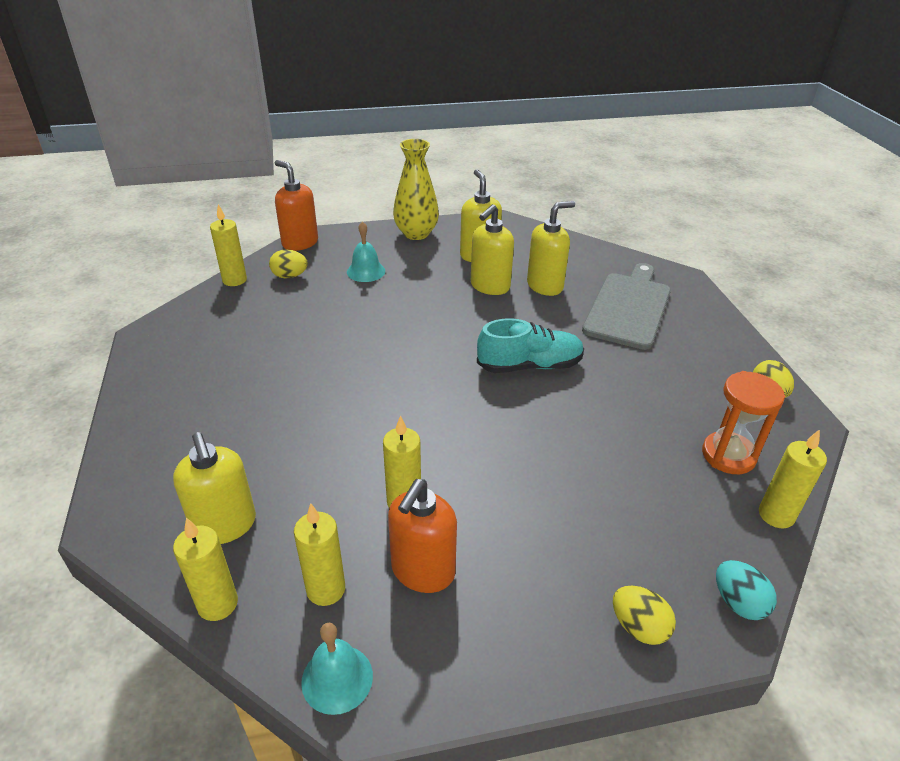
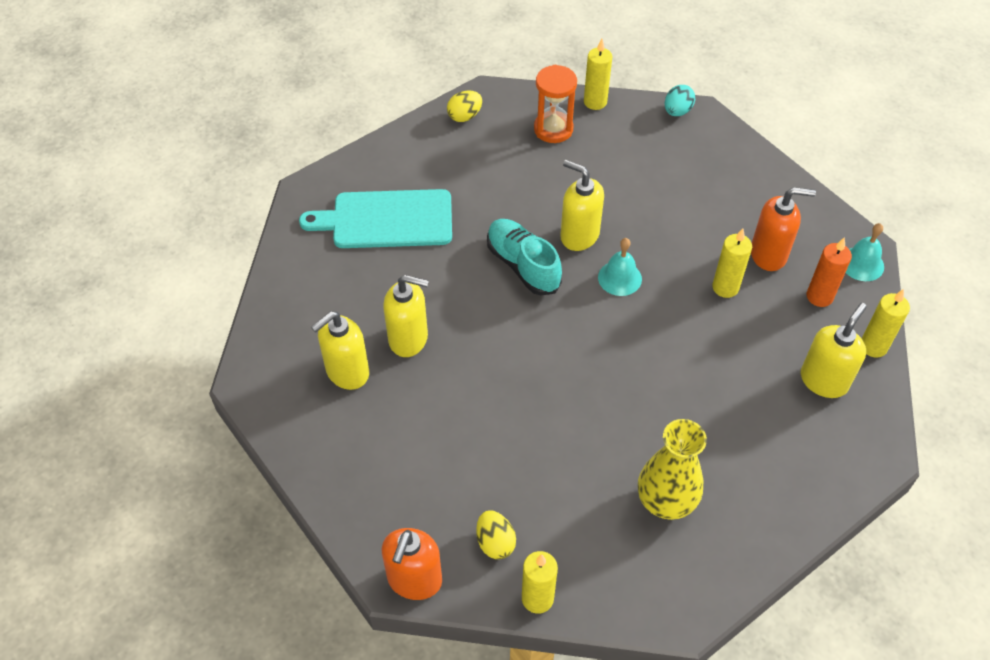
camera: 115 degrees left, 15 degrees up
(326, 589) = (819, 296): yellow candle -> orange candle
(366, 271) = (441, 468): turquoise bell -> turquoise bell (619, 278)
(416, 233) = (325, 458): yellow vase -> yellow vase (666, 500)
(545, 286) = (381, 293): yellow soap dispenser -> yellow soap dispenser (579, 235)
(628, 307) = (387, 220): grey cutting board -> turquoise cutting board
(639, 627) = (726, 148): yellow egg -> none

